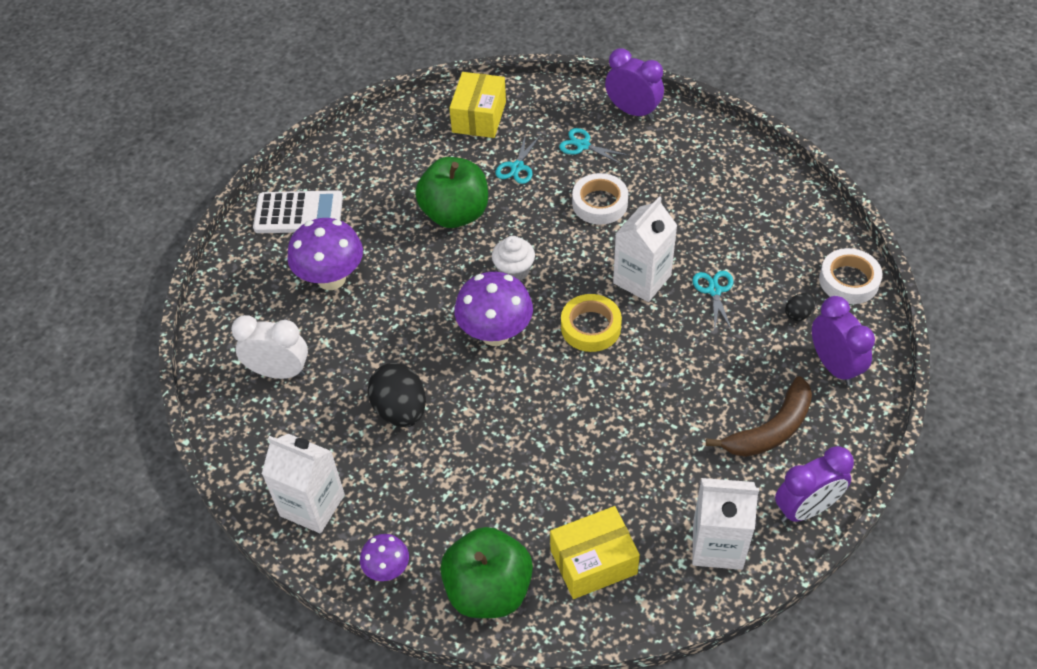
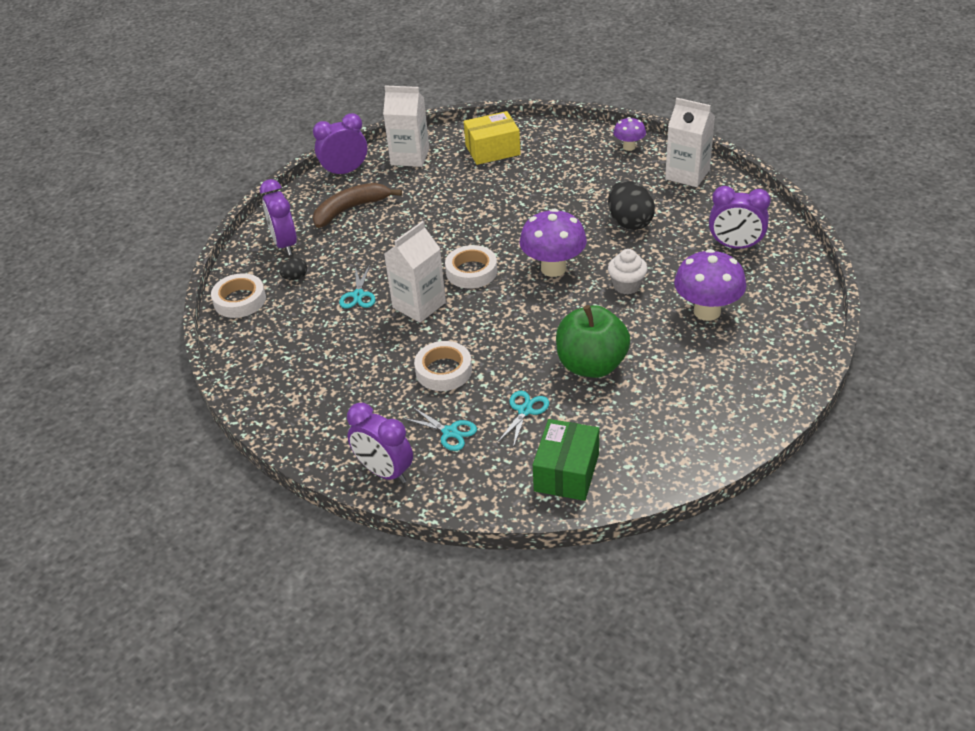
camera: 175 degrees left, 10 degrees down
(279, 372) = (735, 246): white clock -> purple clock
(298, 213) = (756, 370): white calculator -> none
(479, 117) = (566, 472): yellow box -> green box
(488, 590) = (562, 139): green apple -> none
(514, 271) = (534, 314): white cupcake -> white cupcake (626, 285)
(590, 327) = (471, 271): yellow tape -> white tape

